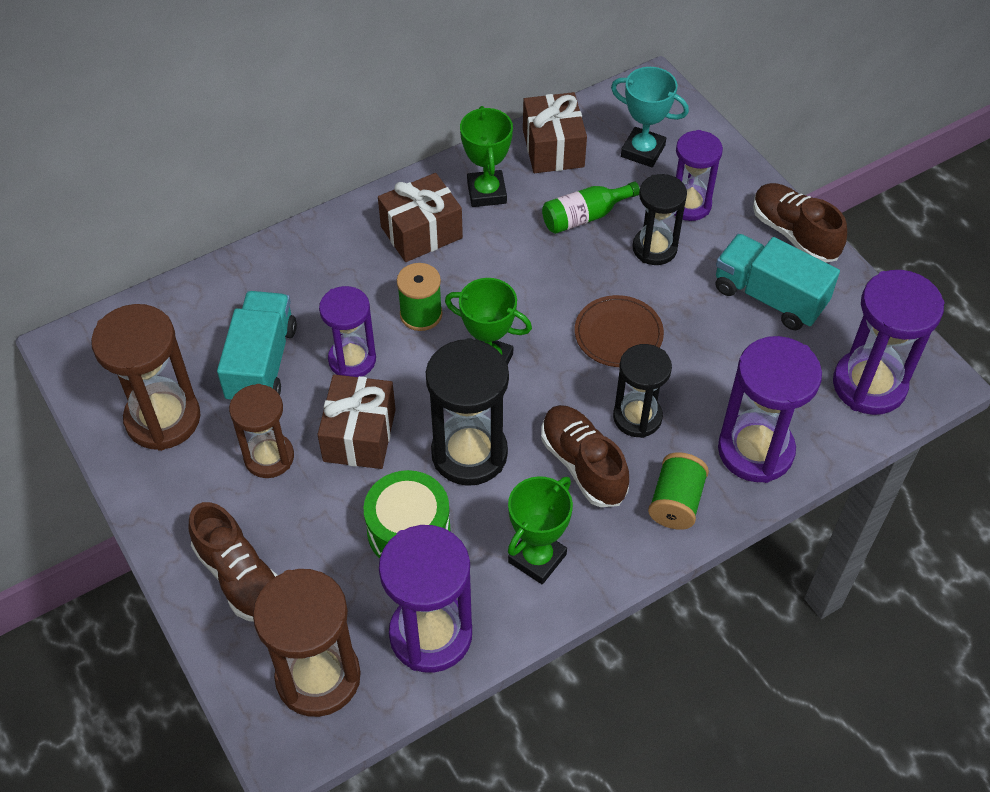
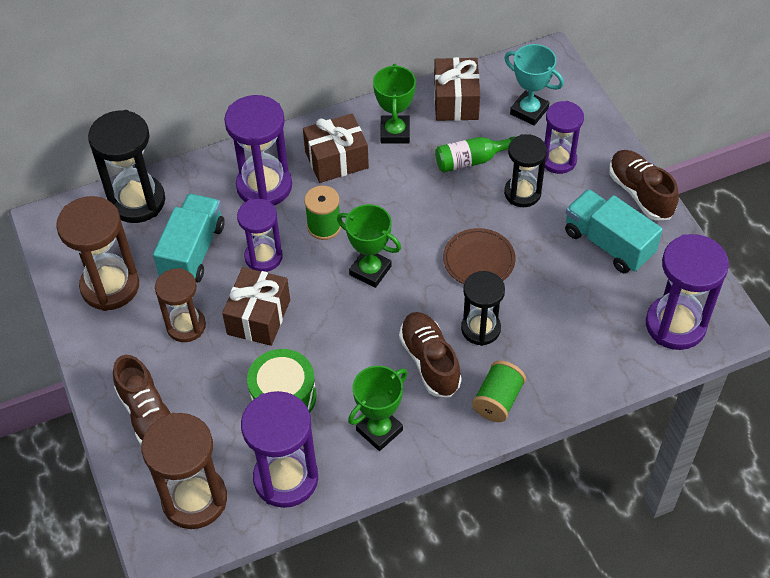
camera: 10 degrees right, 0 degrees up
(469, 453) = (342, 342): black hourglass -> black hourglass (137, 201)
(755, 450) = (570, 367): purple hourglass -> purple hourglass (264, 186)

